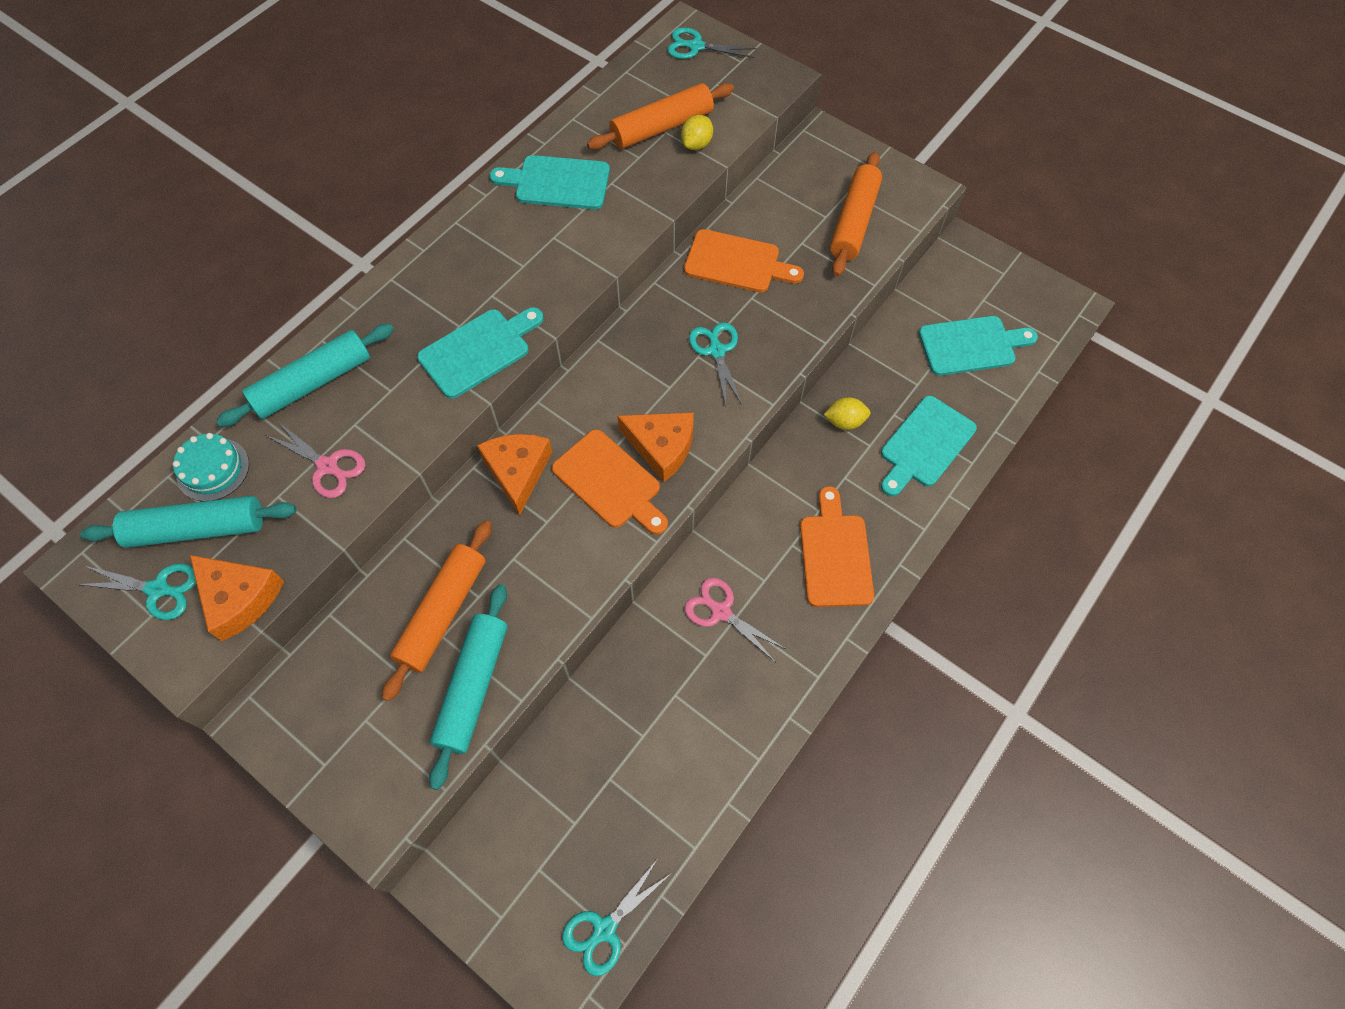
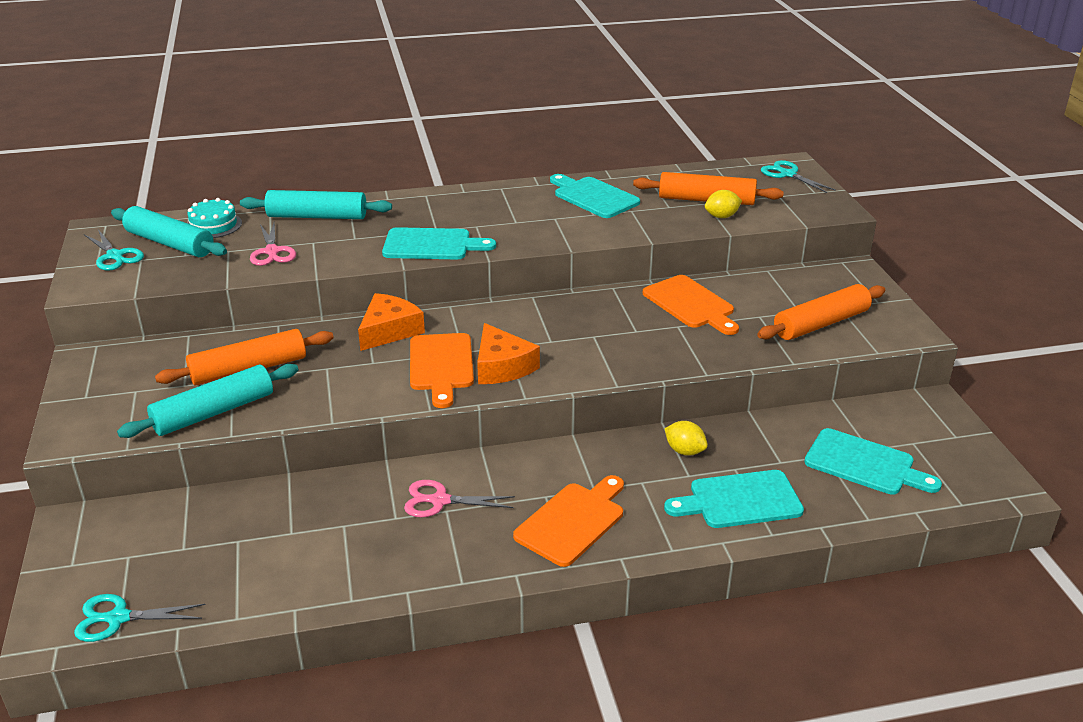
camera: 40 degrees right, 30 degrees down
(239, 598) = (145, 279): orange cheese -> none
(716, 351) = (612, 339): turquoise scissors -> none
(720, 611) = (439, 501): pink scissors -> pink scissors turned 75 degrees counterclockwise

